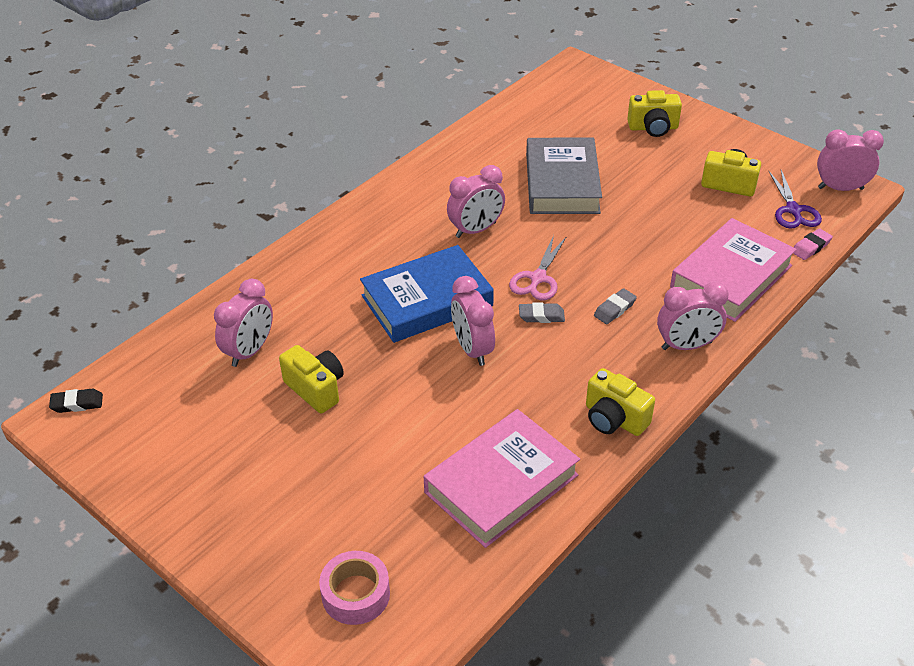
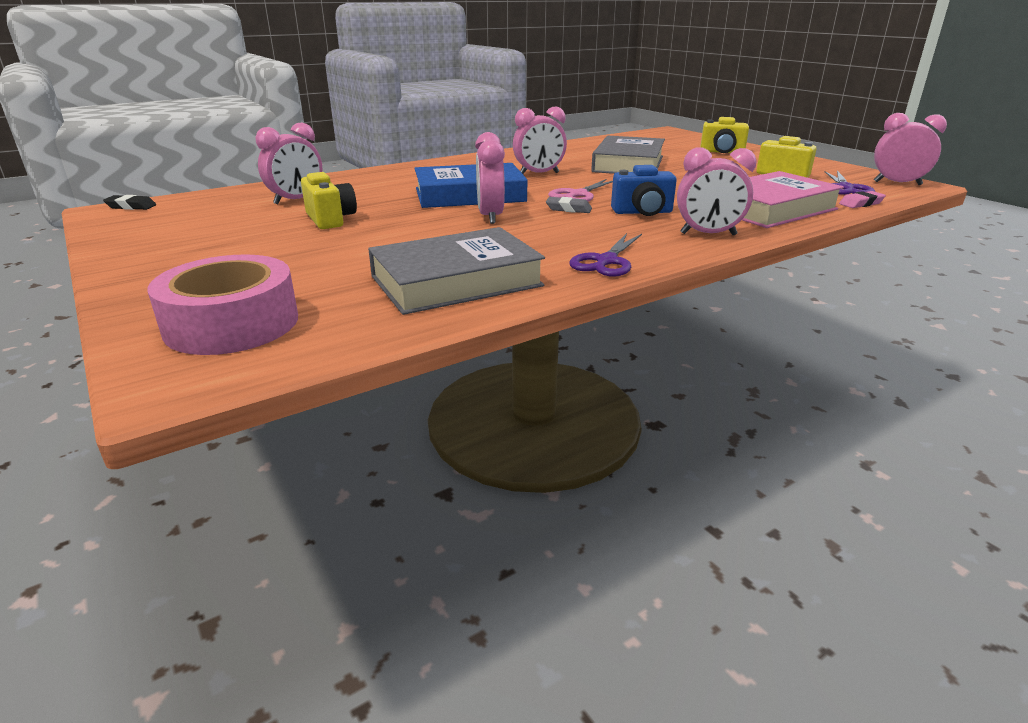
camera: 15 degrees right, 15 degrees down
(356, 594) = (232, 324): pink tape -> pink tape, size x1.56
(501, 483) = (456, 281): pink book -> grey book
(614, 309) = (642, 212): grey eraser -> blue camera
(614, 419) = (606, 261): yellow camera -> purple scissors

